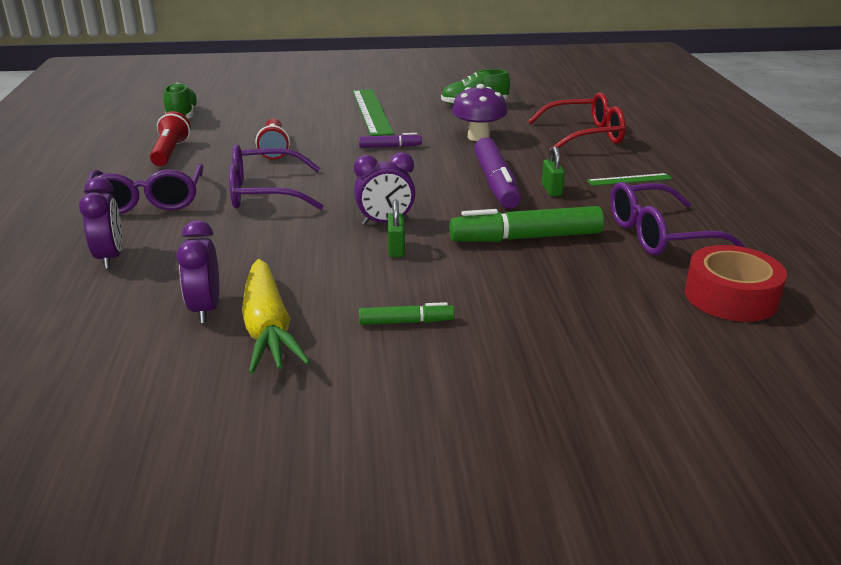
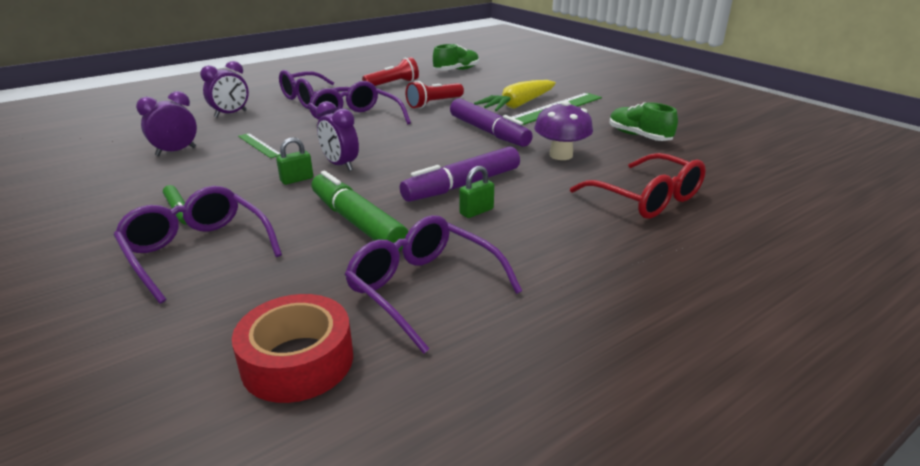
camera: 60 degrees right, 0 degrees up
(268, 329) = (156, 173): yellow carrot -> yellow carrot (518, 105)
(390, 147) = (488, 132): purple marker -> purple marker, size x1.93
(516, 320) = (197, 251): none -> purple glasses
(629, 179) = (555, 245): green ruler -> green ruler (259, 145)

